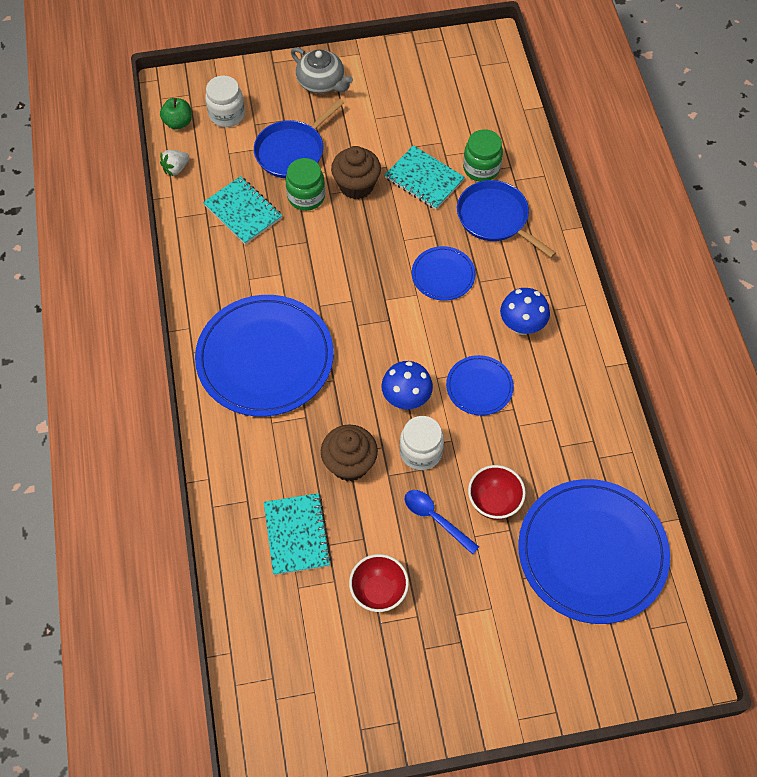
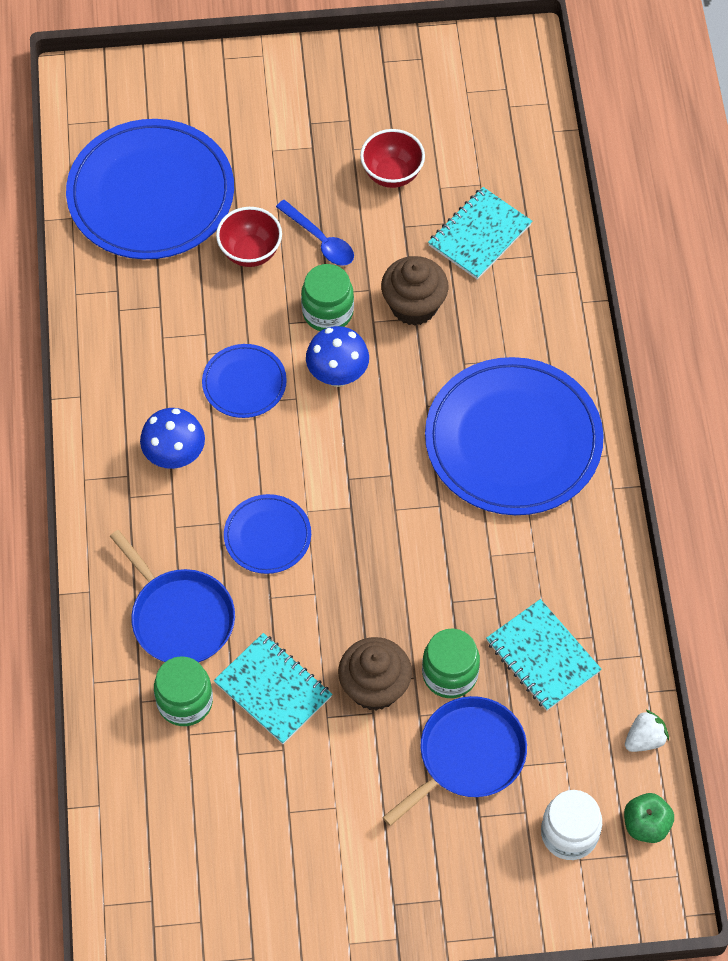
camera: 175 degrees left, 0 degrees up
(296, 535) = (479, 235): turquoise notebook -> turquoise notebook turned 45 degrees clockwise
(321, 83) = (415, 885): grey teapot -> none
(420, 452) = (327, 312): white jar -> green jar

